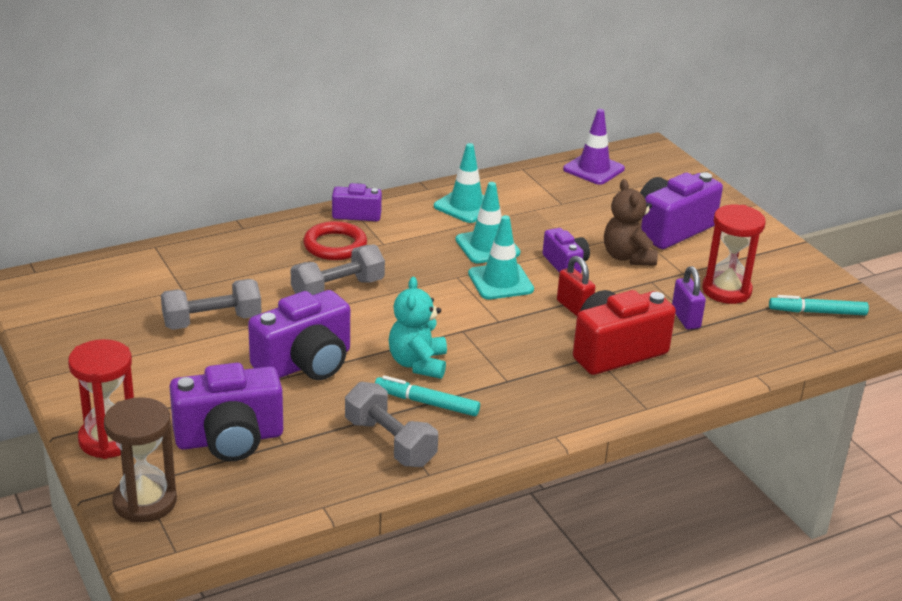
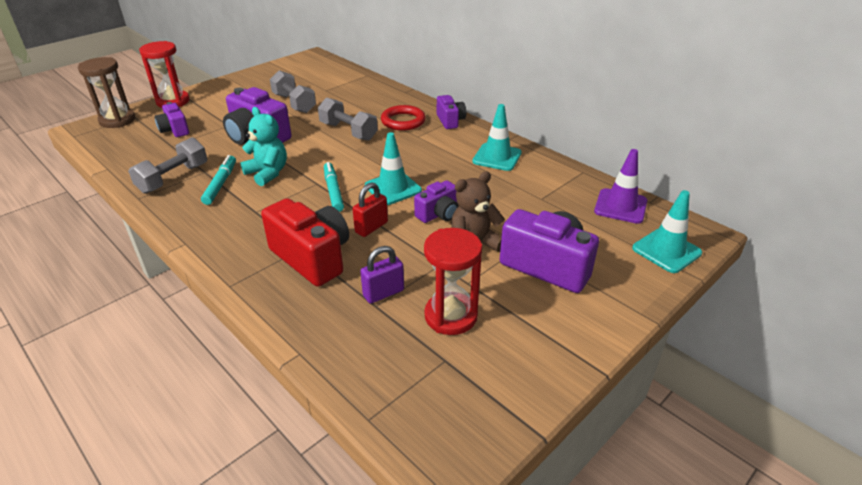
camera: 75 degrees right, 5 degrees up
(229, 439) = (175, 130): purple camera -> purple camera, size x0.57
(418, 364) = (267, 173): turquoise teddy bear -> turquoise teddy bear turned 60 degrees clockwise
(487, 246) = (442, 175): turquoise traffic cone -> turquoise traffic cone (666, 251)
(817, 312) = (444, 396): turquoise marker -> turquoise marker (333, 191)

